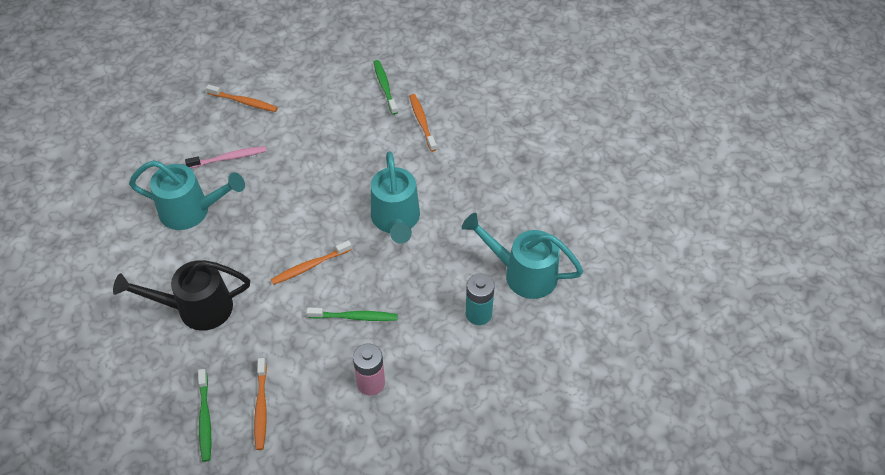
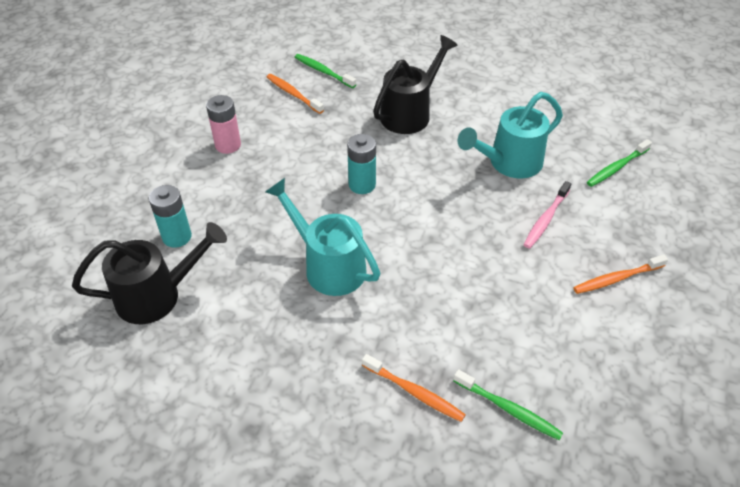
camera: 140 degrees right, 5 degrees down
(310, 266) = (362, 185): orange toothbrush -> turquoise battery
(355, 317) = (284, 174): green toothbrush -> green toothbrush (616, 167)
(522, 273) = (158, 295): turquoise watering can -> black watering can

